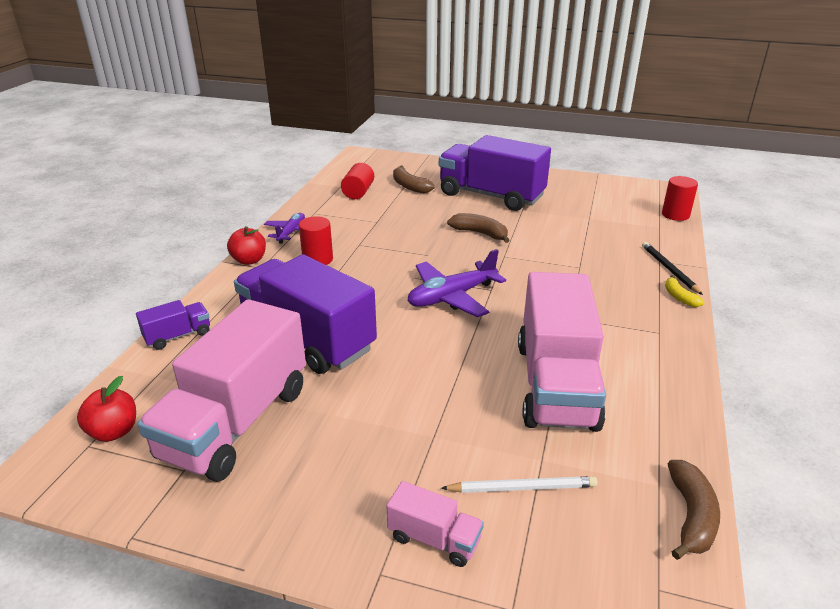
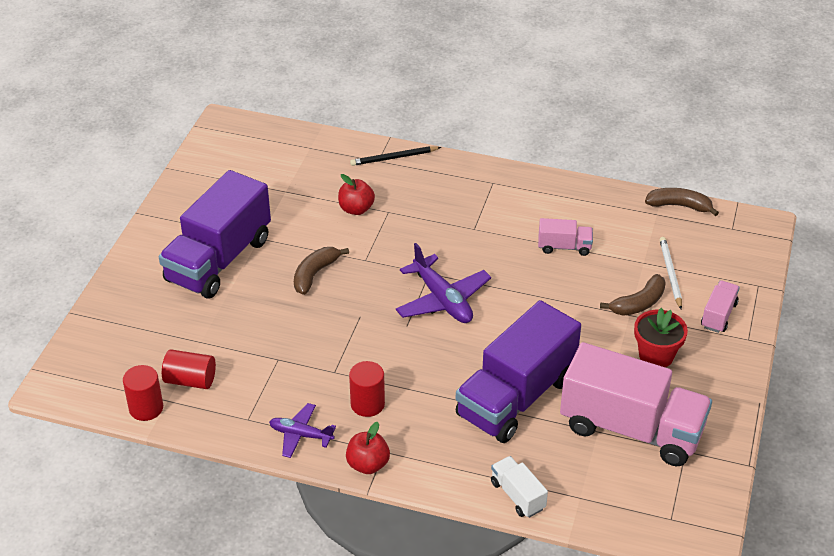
camera: 90 degrees left, 10 degrees up
(114, 431) = (653, 506): red apple -> red apple (356, 209)
(178, 336) = (517, 495): purple truck -> white truck
(355, 456) = (656, 356): none -> red flower pot
(409, 186) = (179, 331): brown banana -> brown banana (638, 303)
(555, 384) = (564, 247): pink truck -> pink truck, size x0.44
(675, 215) = (284, 132): red cylinder -> red cylinder (146, 408)
(679, 297) = (440, 161): yellow banana -> none

